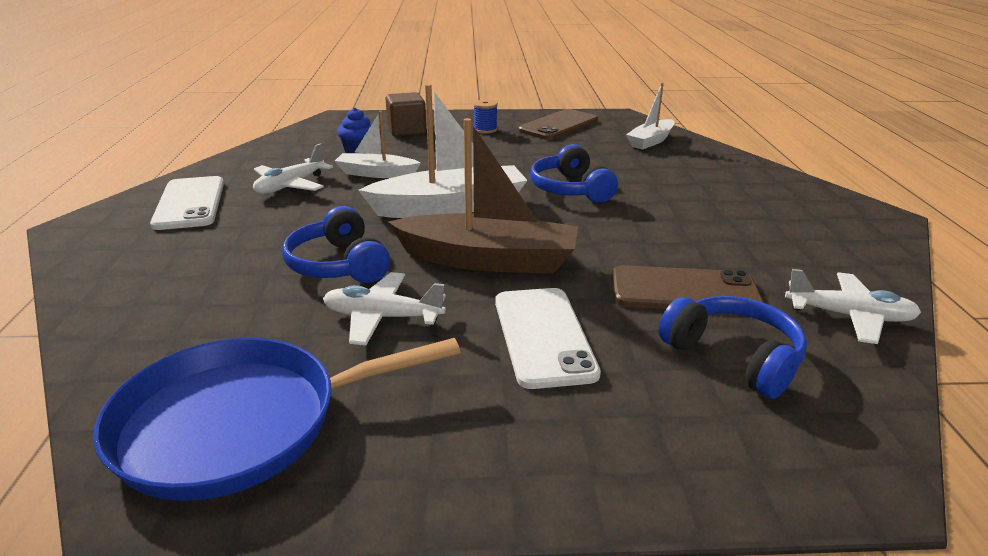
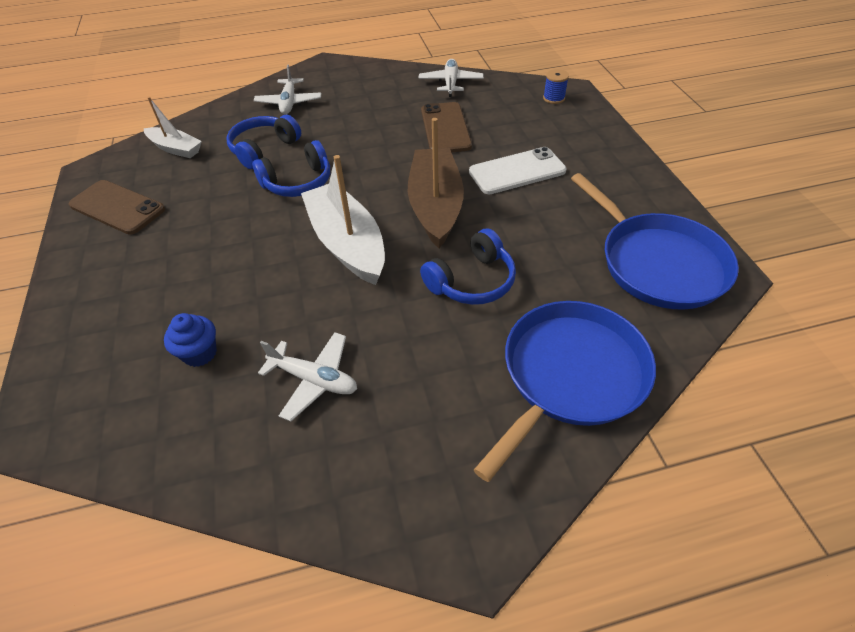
camera: 100 degrees left, 20 degrees up
(154, 298) = (570, 375): none -> blue pan
(190, 203) = (380, 458): white phone -> none
(376, 173) = (270, 316): white boat -> none
(382, 318) = (530, 237): white plane -> white plane (289, 103)
(406, 131) = (117, 330): brown cube -> none
(485, 129) = (123, 260): blue spool -> blue spool (554, 98)
(734, 357) = (504, 114): blue headphones -> blue headphones (263, 149)

